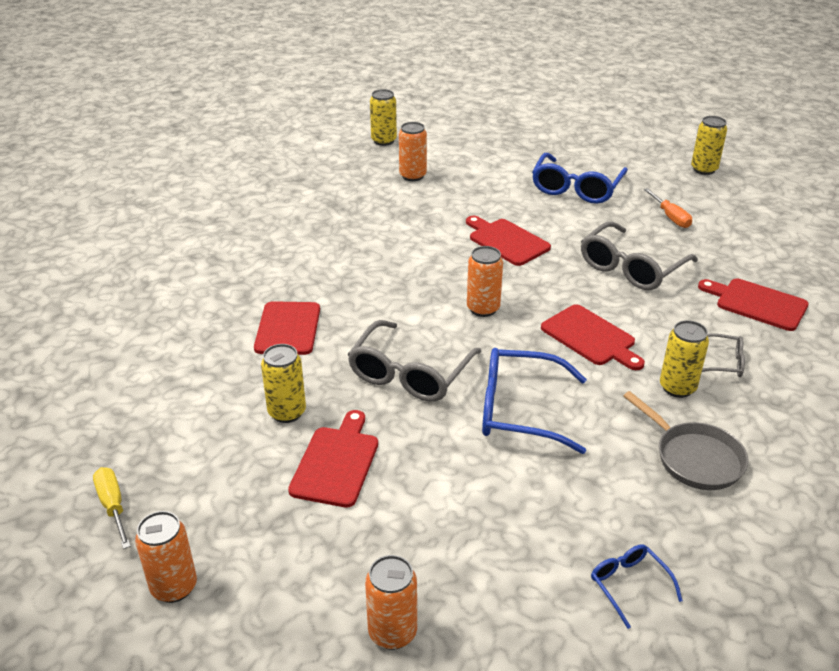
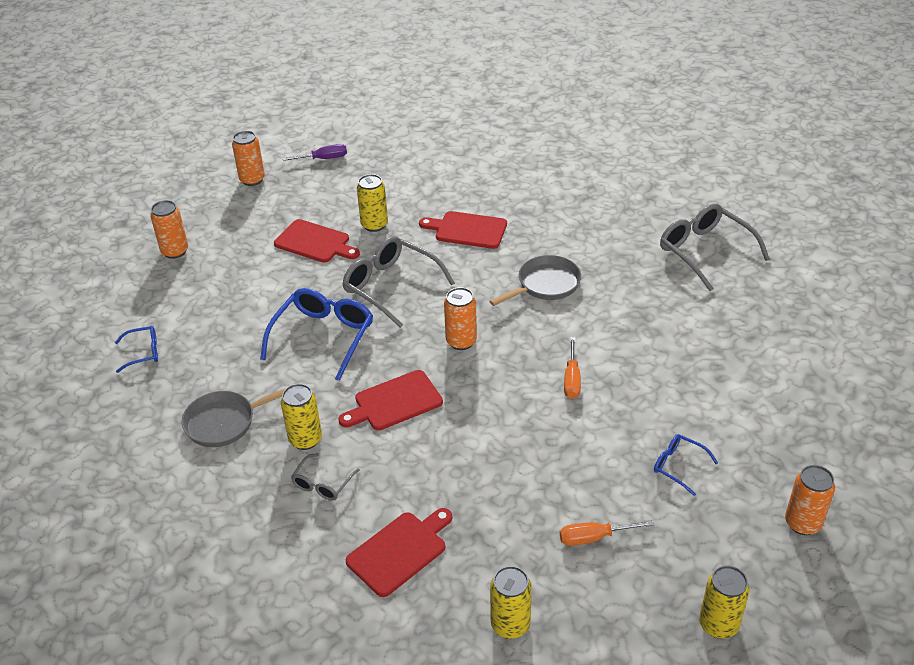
camera: 105 degrees right, 5 degrees up
(113, 505) = (324, 159): yellow screwdriver -> purple screwdriver
(375, 268) = (545, 285): none -> grey pan
(384, 141) = (815, 320): yellow can -> yellow can (510, 624)
(412, 176) = (723, 332): orange can -> orange can (802, 523)
(506, 241) = (572, 380): red cutting board -> orange screwdriver
(576, 188) = (678, 466): blue glasses -> blue glasses, size x0.51
(631, 268) = (496, 465): grey glasses -> grey glasses (705, 251)

